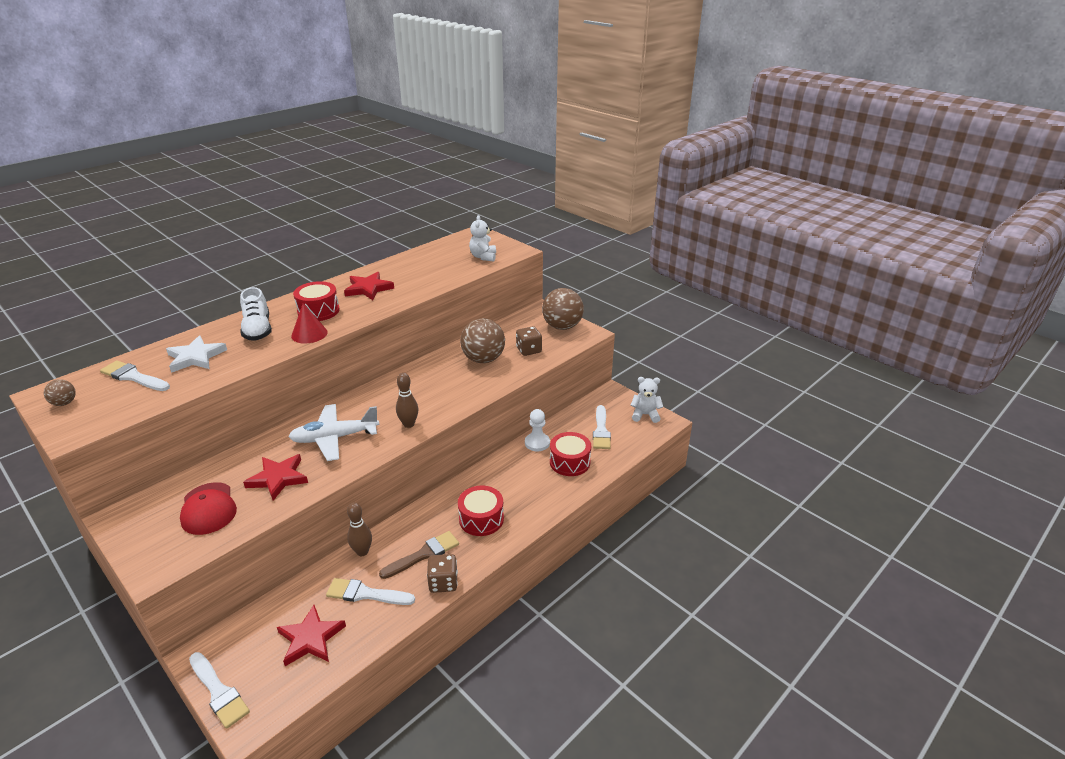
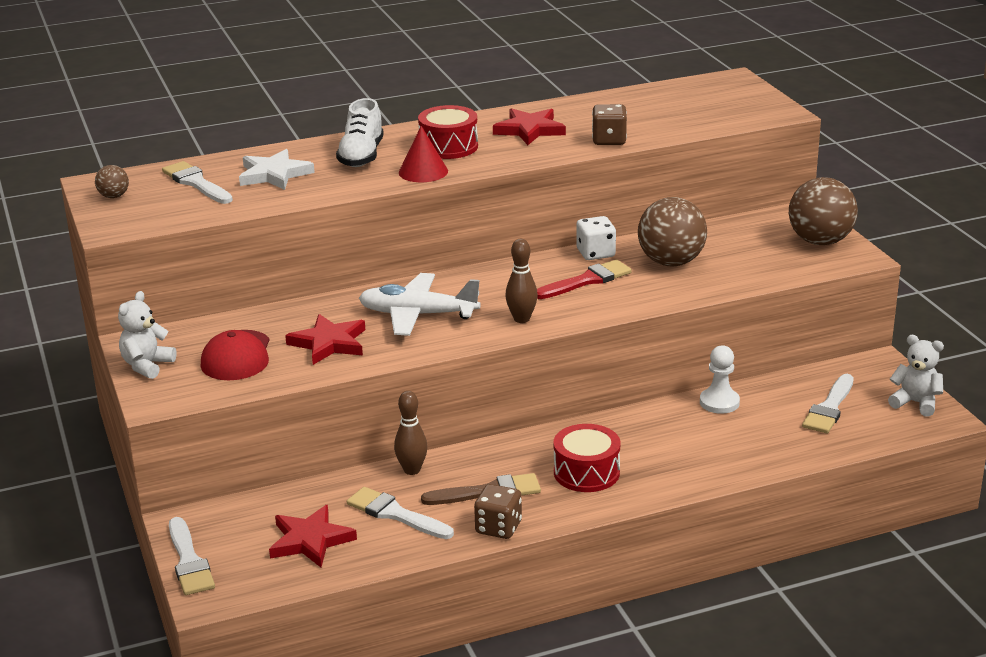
camera: 25 degrees right, 5 degrees down
(433, 363) = (595, 253): none -> white dice
(437, 384) = (587, 280): none -> red brush
(483, 257) = (721, 113): white teddy bear -> white teddy bear (147, 366)
(528, 350) = (747, 263): brown dice -> brown dice (609, 140)
(569, 462) = (754, 436): red drum -> none

